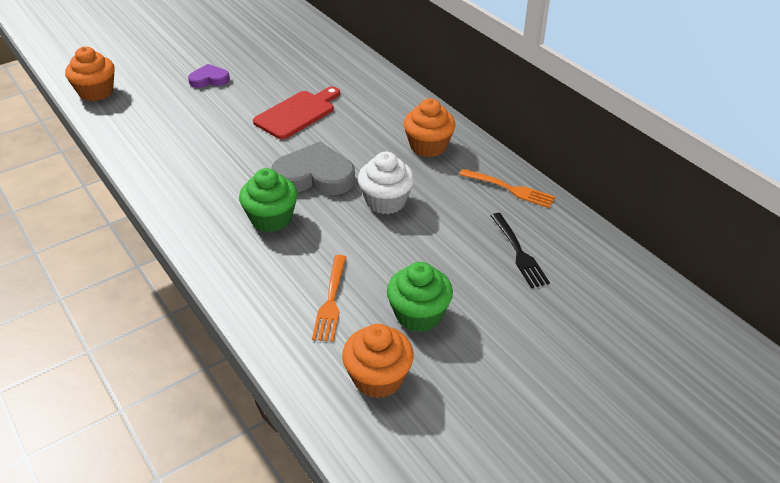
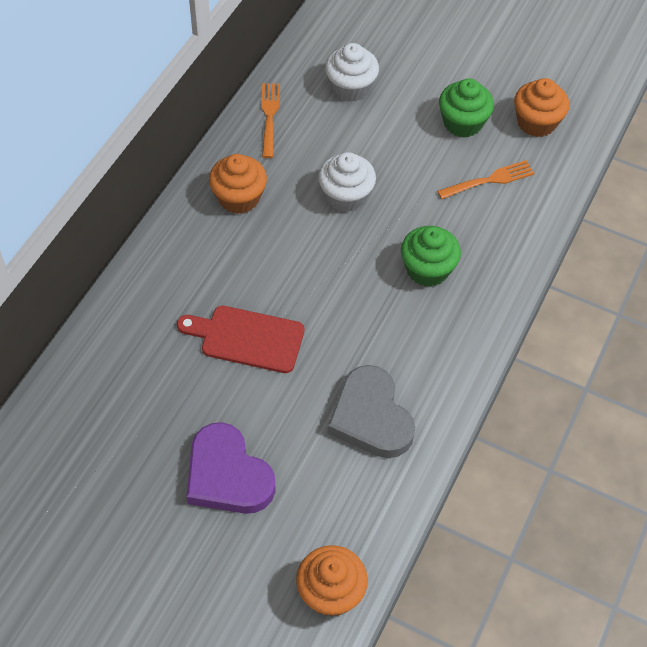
camera: 120 degrees left, 15 degrees up
(209, 79) = (227, 475): purple heart -> purple heart, size x1.77
(315, 176) = (345, 267): grey heart -> grey heart (371, 417)
(518, 252) = (350, 88): black fork -> white cupcake

